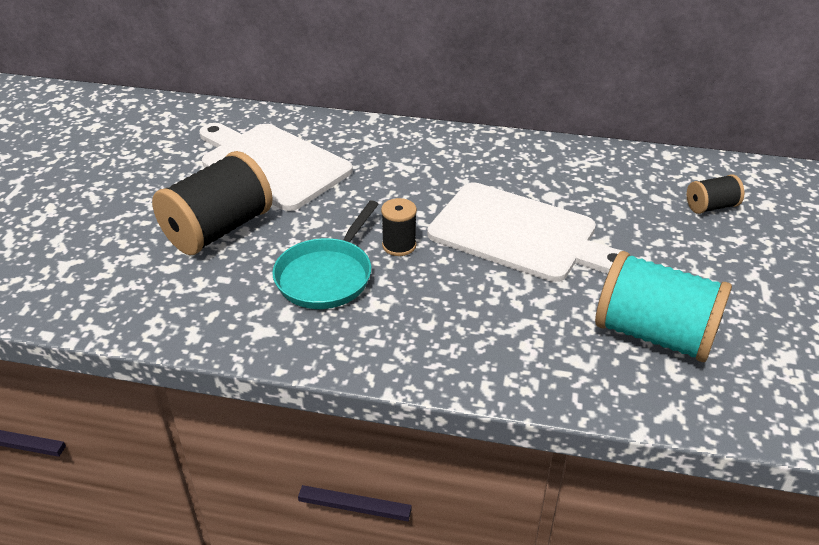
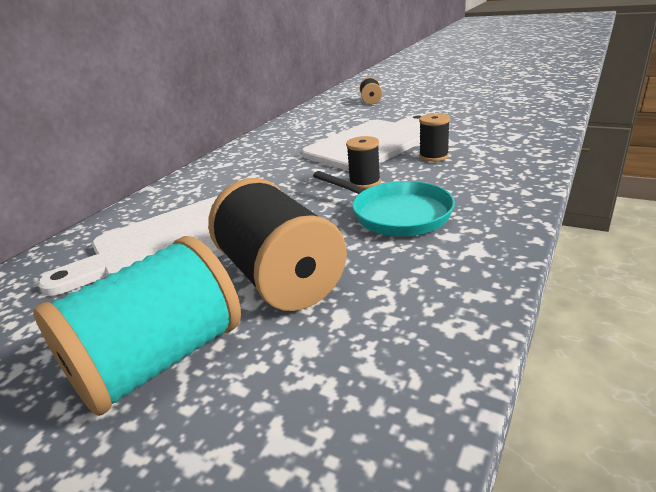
camera: 70 degrees left, 10 degrees down
(483, 289) = (433, 156): none -> black spool
(654, 334) = (488, 118): turquoise spool -> turquoise spool (160, 360)

